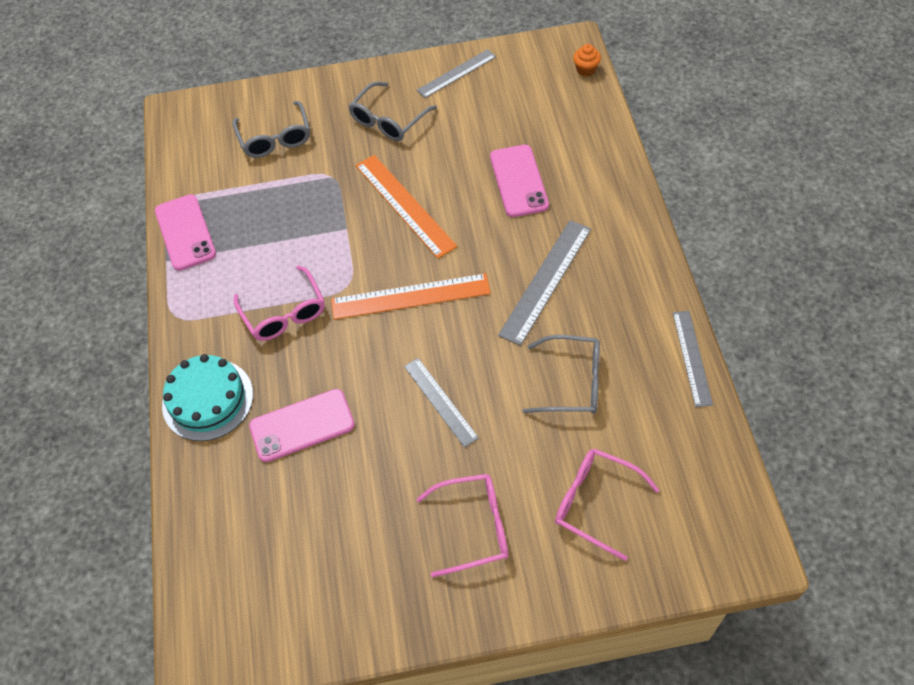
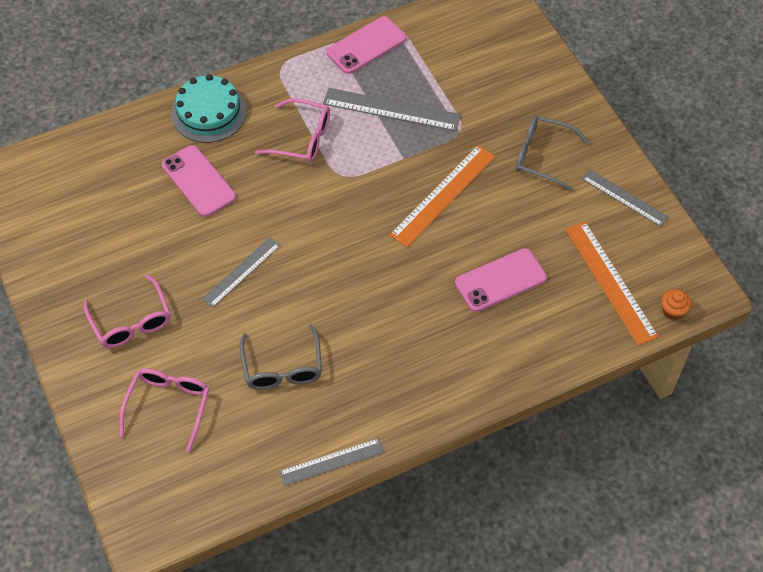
camera: 70 degrees right, 0 degrees up
(275, 138) = (491, 76): grey glasses -> none
(284, 313) = (302, 138): pink glasses -> pink glasses turned 120 degrees counterclockwise
(410, 296) = (342, 224): orange ruler -> orange ruler (610, 282)
(546, 281) = (387, 326): grey ruler -> grey ruler (391, 109)

